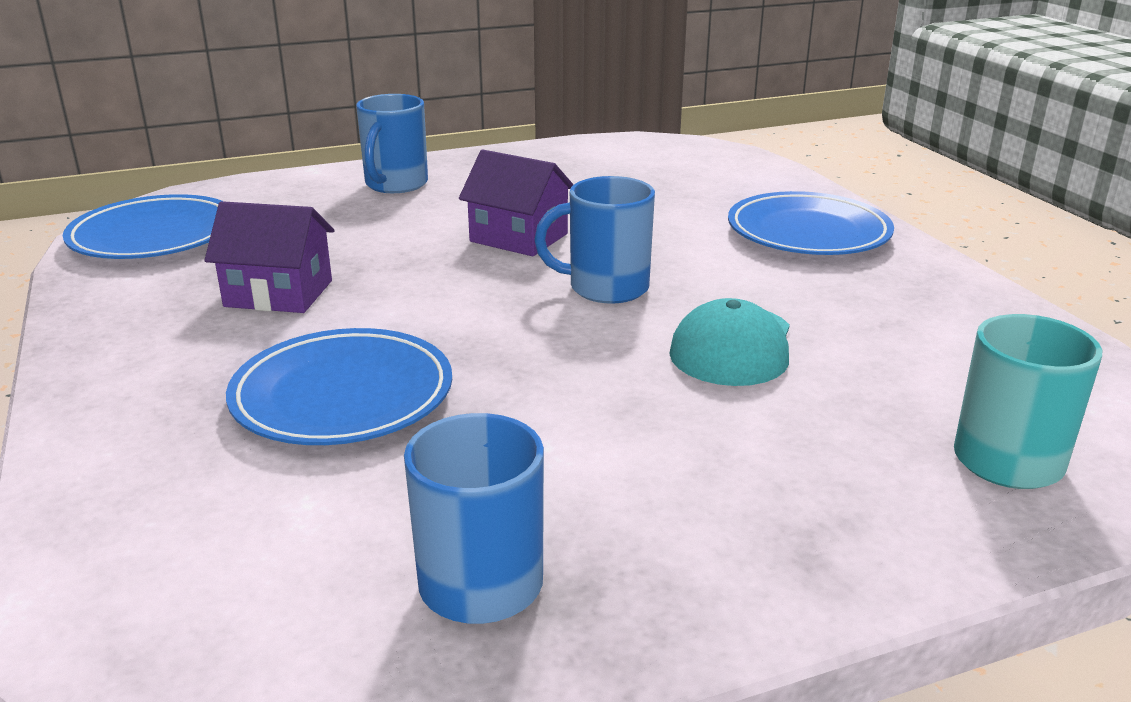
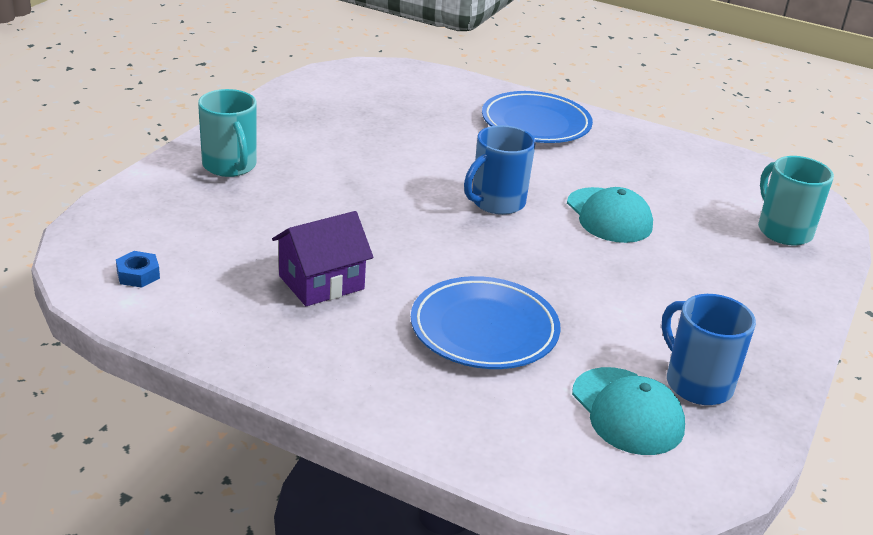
camera: 45 degrees left, 5 degrees up
(154, 236) = (138, 275): blue plate -> blue nut
(323, 561) = (627, 411): none -> turquoise cap
(395, 184) = (230, 166): blue mug -> turquoise mug
(519, 237) = (389, 183): purple house -> none

